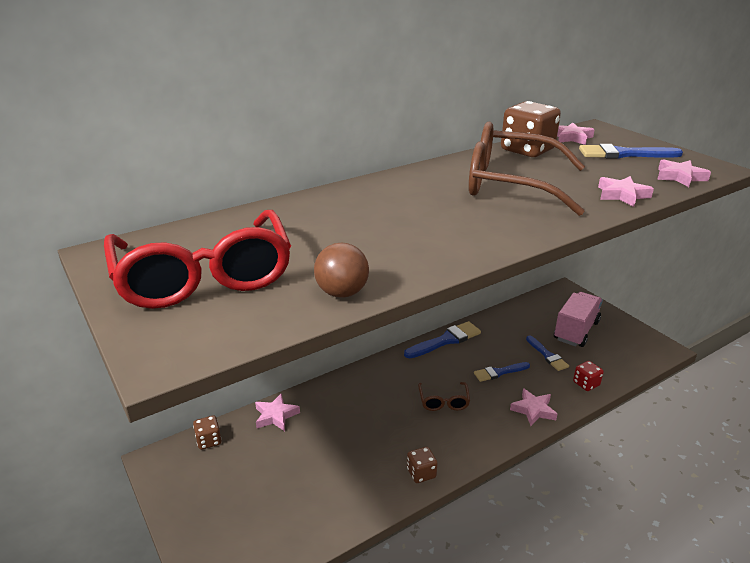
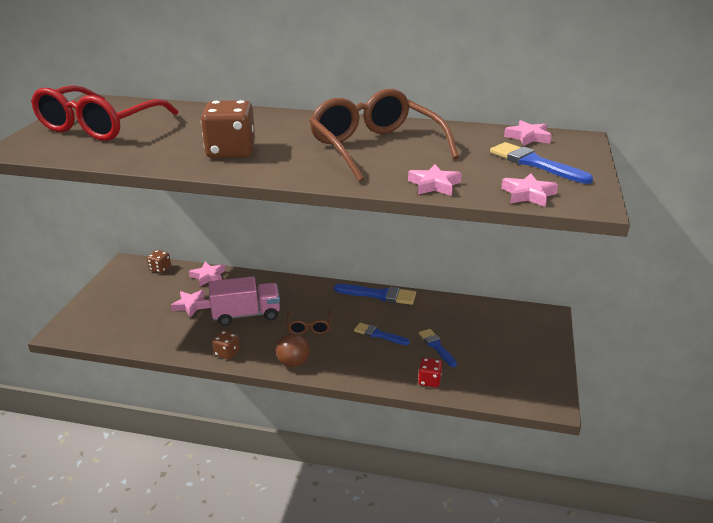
camera: 45 degrees right, 0 degrees up
(342, 293) = (128, 158): brown ball -> brown ball (293, 363)
(443, 401) = (309, 327): brown glasses -> brown glasses turned 45 degrees counterclockwise
(527, 150) = (459, 133): brown dice -> brown dice (231, 151)
(533, 410) = (357, 369): pink star -> pink star (191, 305)
(547, 355) = (436, 346): blue brush -> blue brush turned 135 degrees clockwise
(576, 331) = (496, 346): pink truck -> pink truck (246, 315)

